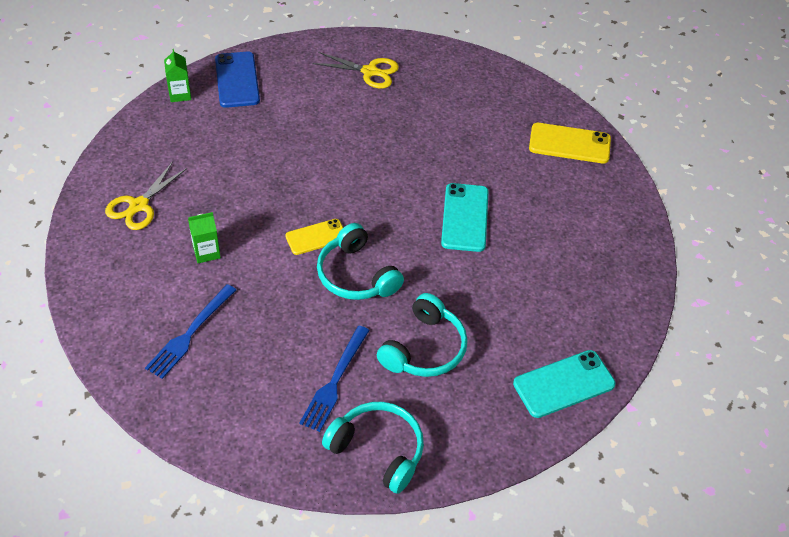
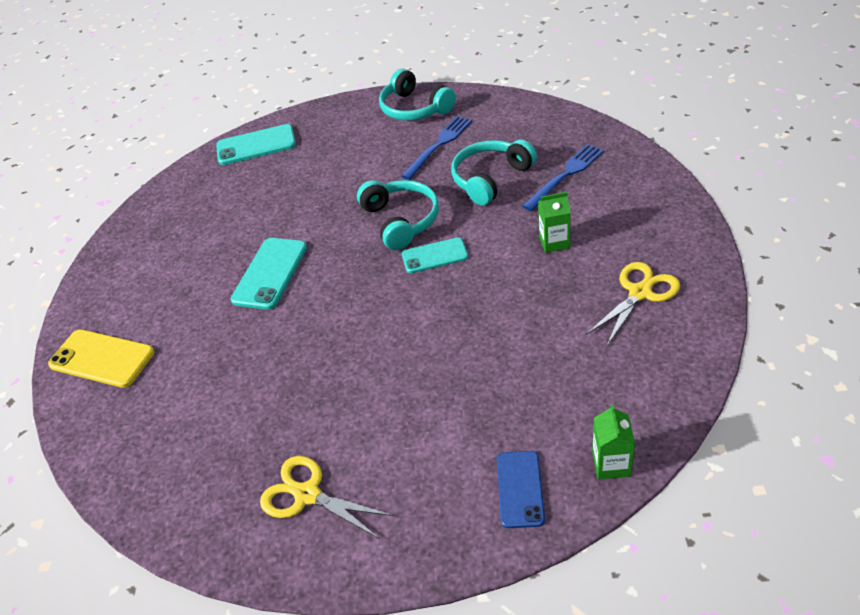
camera: 160 degrees left, 5 degrees down
(237, 80) = (520, 489): blue phone -> blue phone, size x0.66
(316, 237) = (434, 256): yellow phone -> turquoise phone
(424, 348) = (357, 166): turquoise headphones -> turquoise headphones (490, 179)

